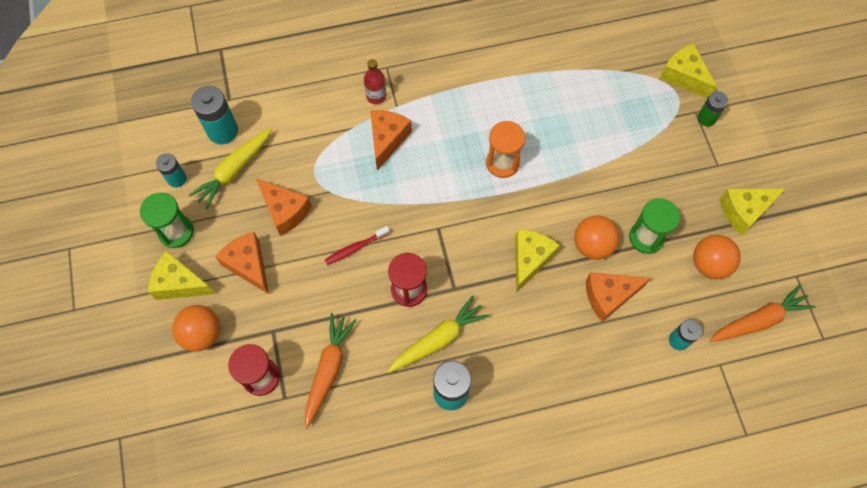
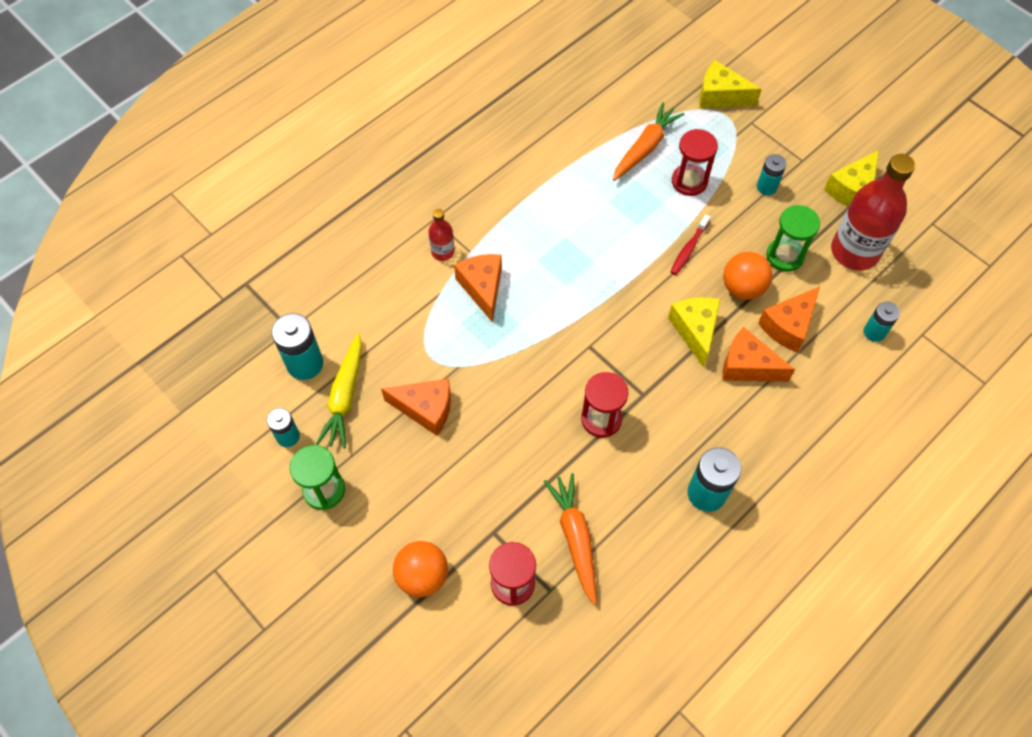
camera: 30 degrees left, 5 degrees down
(180, 283) = (364, 539): yellow cheese -> none
(248, 265) = (424, 482): orange cheese -> orange cheese (747, 366)
(355, 248) = (522, 407): red toothbrush -> red toothbrush (688, 249)
(438, 339) = (661, 450): yellow carrot -> none
(502, 163) = (609, 254): orange hourglass -> none
(608, 136) = (689, 181): none -> red hourglass
(670, 172) = (766, 187): none -> turquoise battery
(706, 118) = (765, 124): green battery -> none
(709, 264) = (854, 251): orange ball -> red bottle
(759, 320) = (928, 278): orange carrot -> orange carrot (645, 147)

